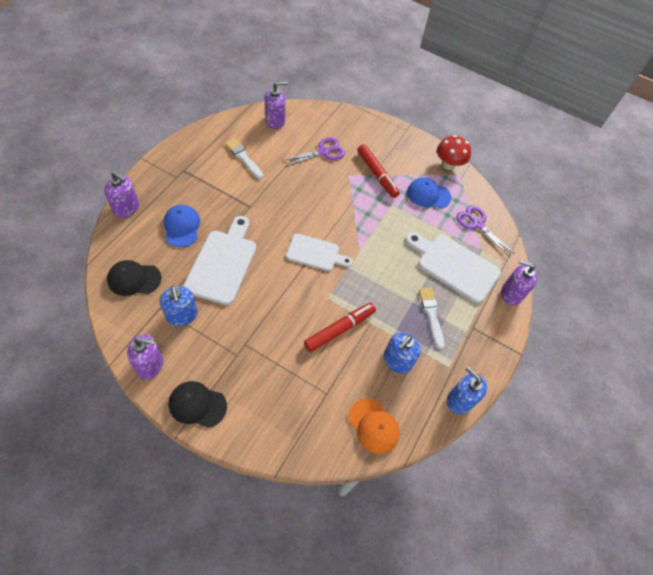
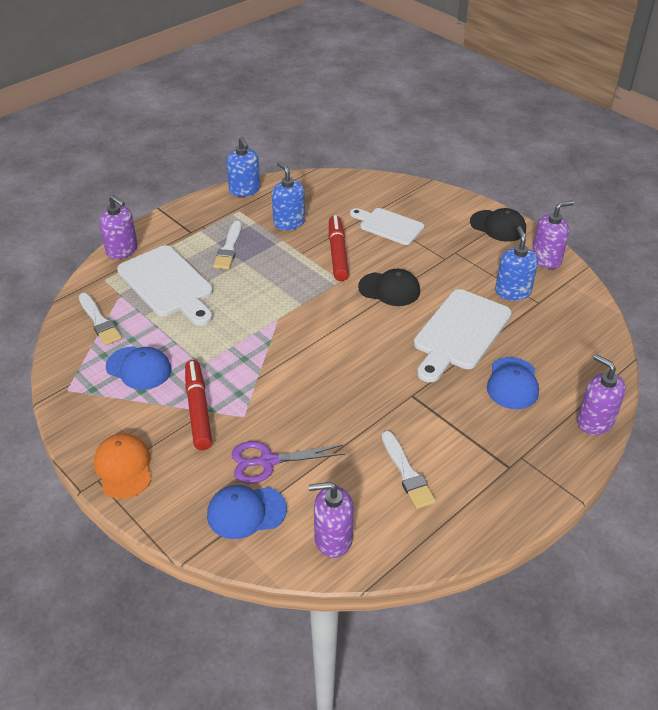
camera: 155 degrees left, 15 degrees down
(134, 279) = (572, 334): black cap -> black cap (389, 289)
(150, 365) = (546, 259): purple soap dispenser -> purple soap dispenser turned 135 degrees clockwise
(315, 253) = (337, 324): white cutting board -> white cutting board (388, 226)
(323, 126) = (246, 512): none -> blue cap
(339, 329) = (338, 253): red marker -> red marker turned 105 degrees clockwise
(373, 426) = (335, 189): orange cap -> orange cap (123, 467)
(397, 361) = (289, 222): blue soap dispenser -> blue soap dispenser turned 90 degrees counterclockwise
(448, 164) = (72, 406): red mushroom -> none
(477, 224) = (99, 321): purple scissors -> white brush

